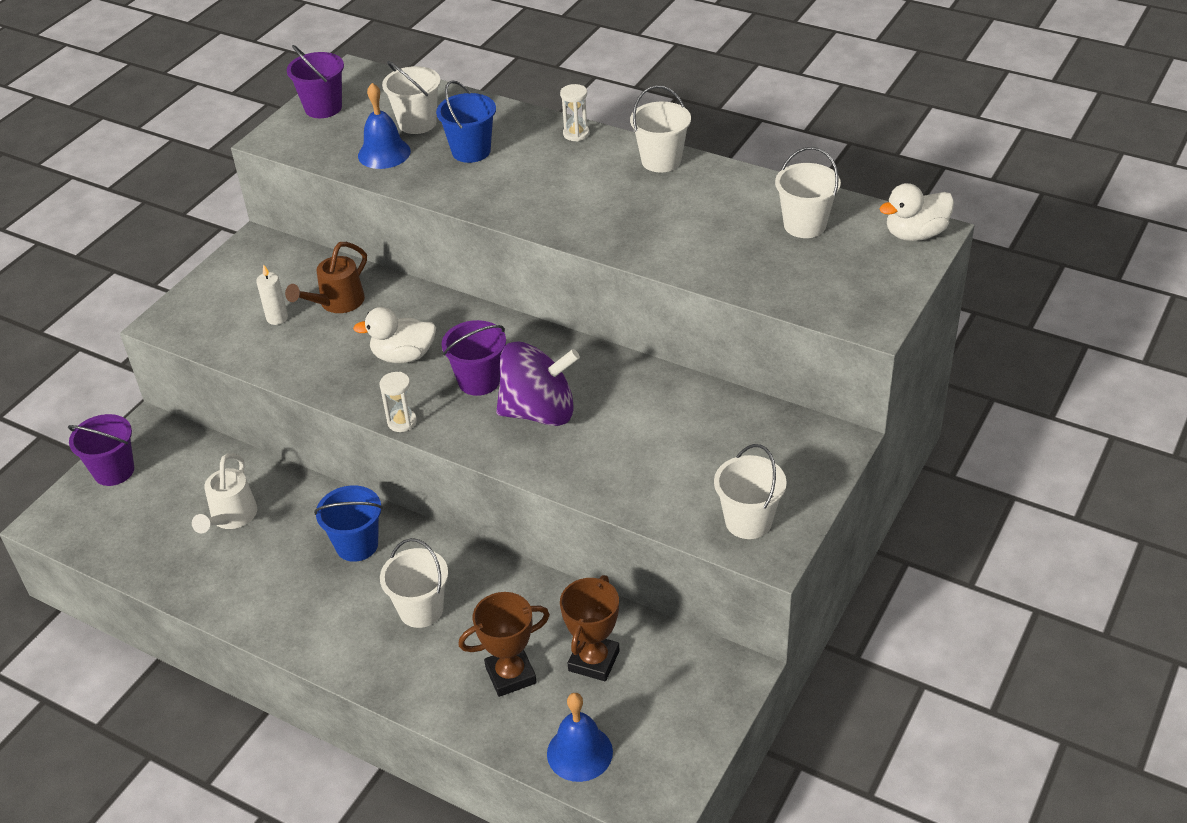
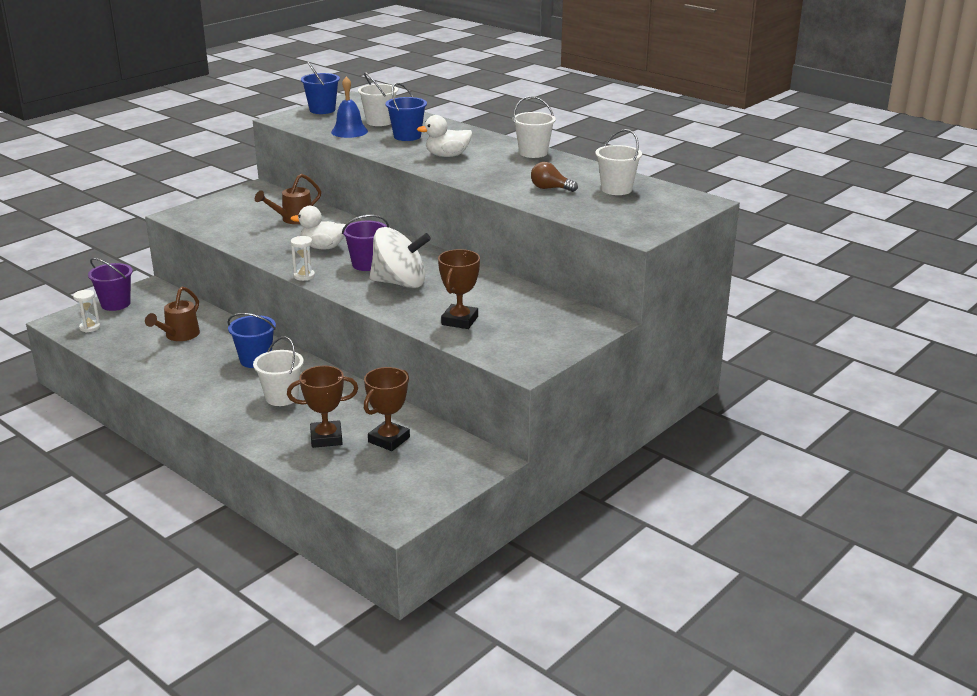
camera: 10 degrees right, 15 degrees down
(231, 517) = (179, 336): white watering can -> brown watering can
(277, 318) = (250, 221): white candle -> none
(323, 108) = (322, 110): purple bucket -> blue bucket
(539, 412) = (400, 283): purple spinning top -> white spinning top
(576, 134) = (482, 136): white hourglass -> white hourglass (90, 327)
(579, 752) = (354, 484): blue bell -> none
(649, 474) = (459, 320): none -> brown trophy
(716, 239) = (550, 188): none -> brown light bulb
(748, 521) = (518, 351): white bucket -> none
(915, 234) = (693, 201): white duck -> white duck (447, 156)

